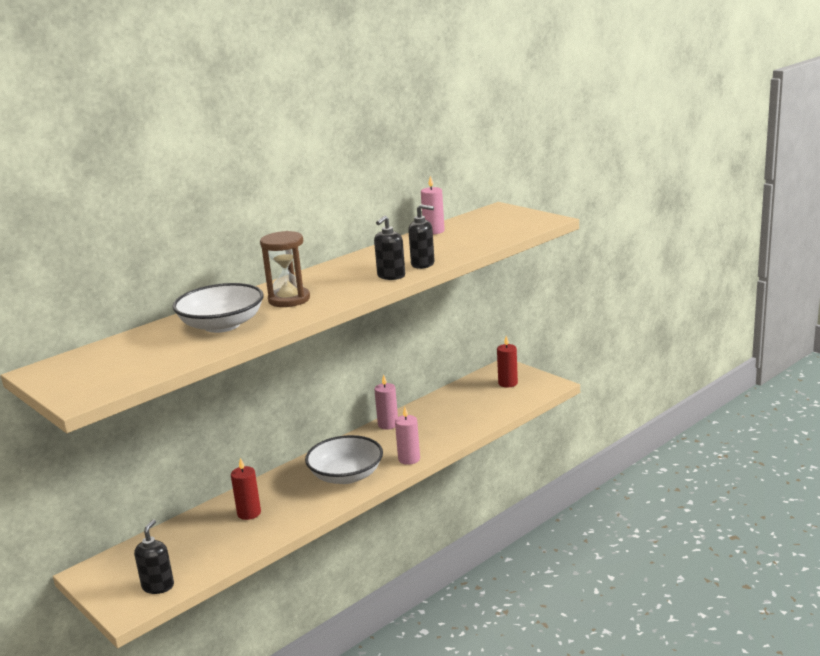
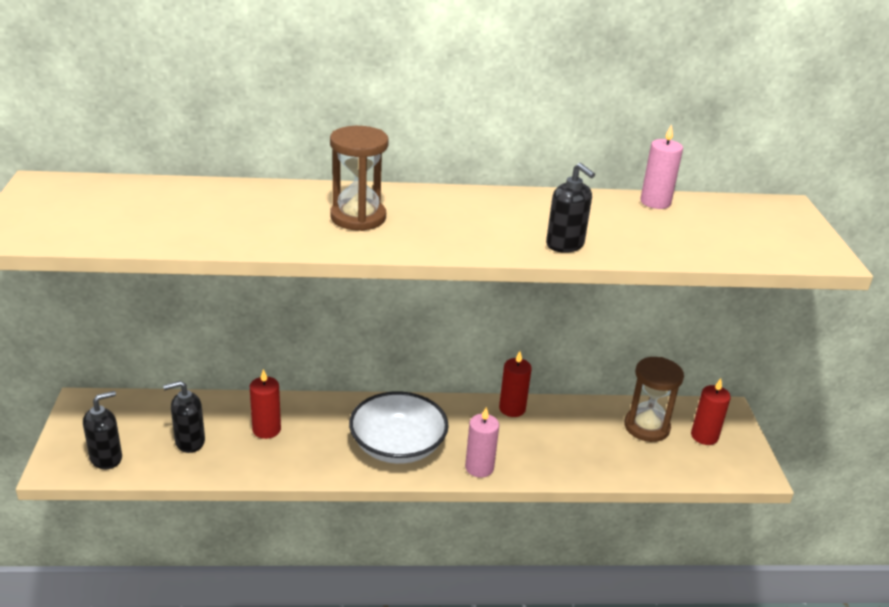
camera: 35 degrees right, 10 degrees up
(222, 325) = (249, 216): white bowl -> none
(388, 424) = (512, 409): pink candle -> red candle
(391, 276) = (504, 243): black soap dispenser -> black soap dispenser (189, 442)
(473, 394) = (646, 427): none -> brown hourglass

